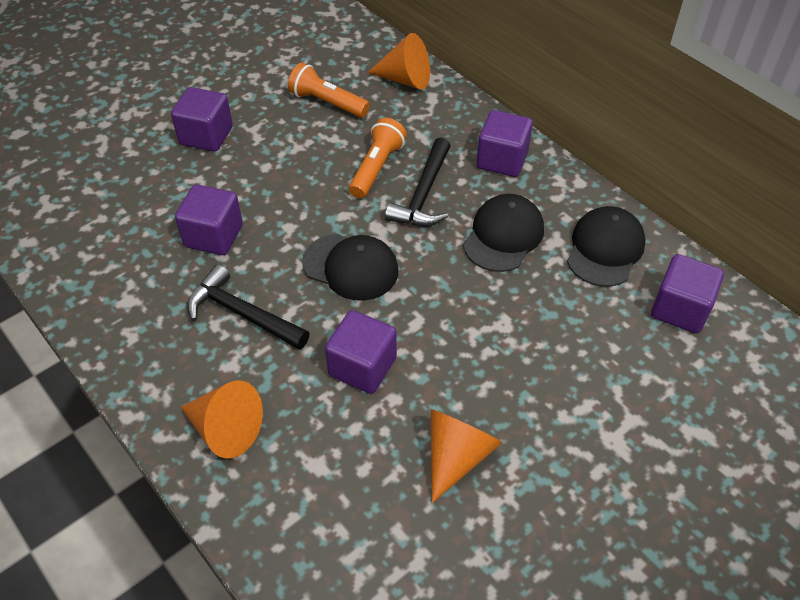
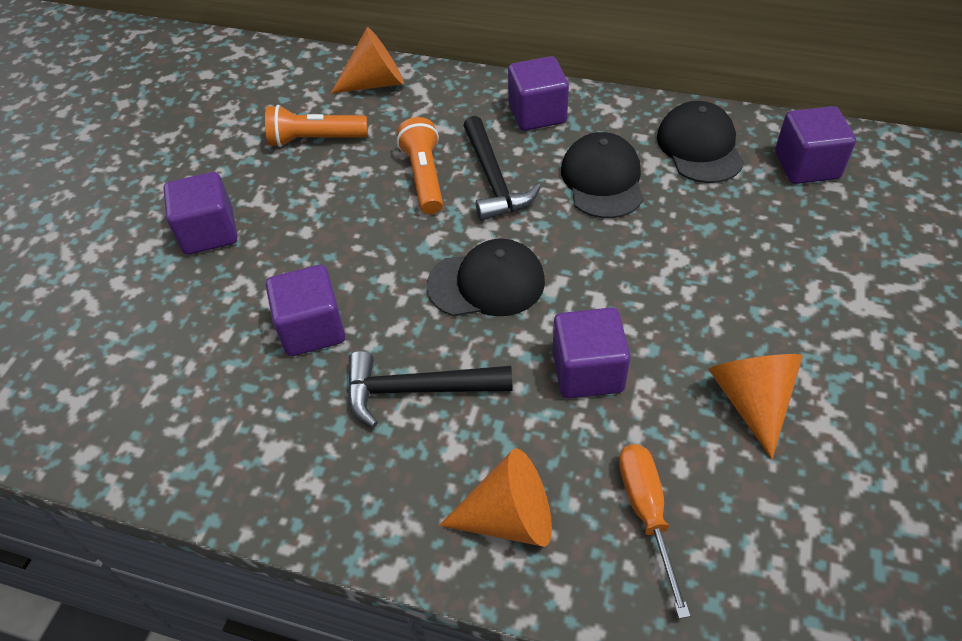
camera: 30 degrees left, 0 degrees up
(312, 483) = (647, 514): none -> orange screwdriver

